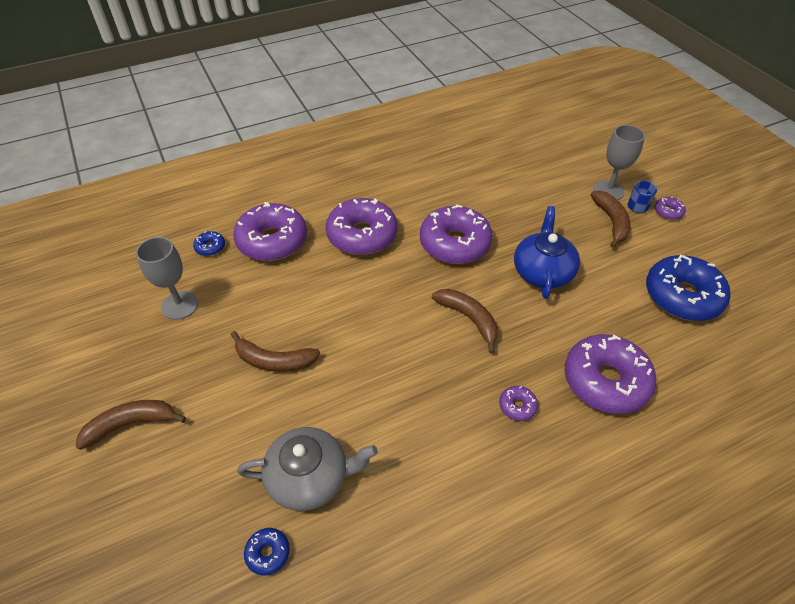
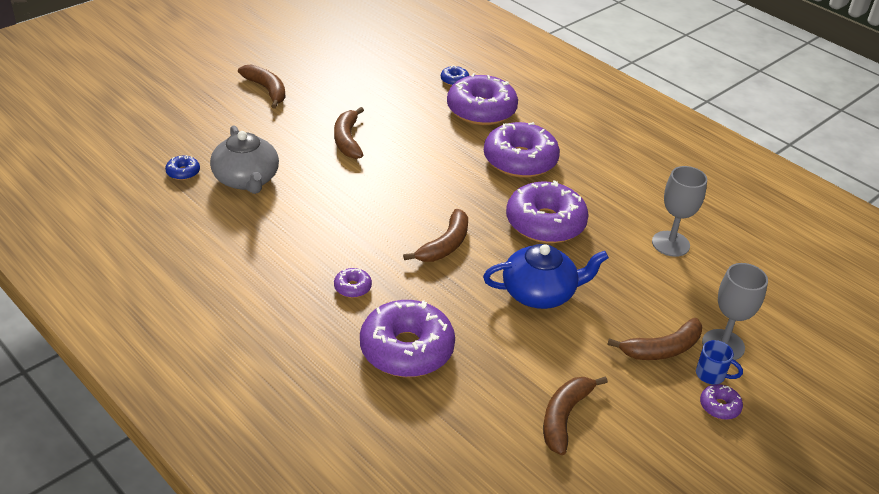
camera: 70 degrees right, 10 degrees down
(180, 305) = (383, 82): grey goblet -> grey goblet (670, 244)
(682, 296) = (564, 417): blue donut -> brown banana

